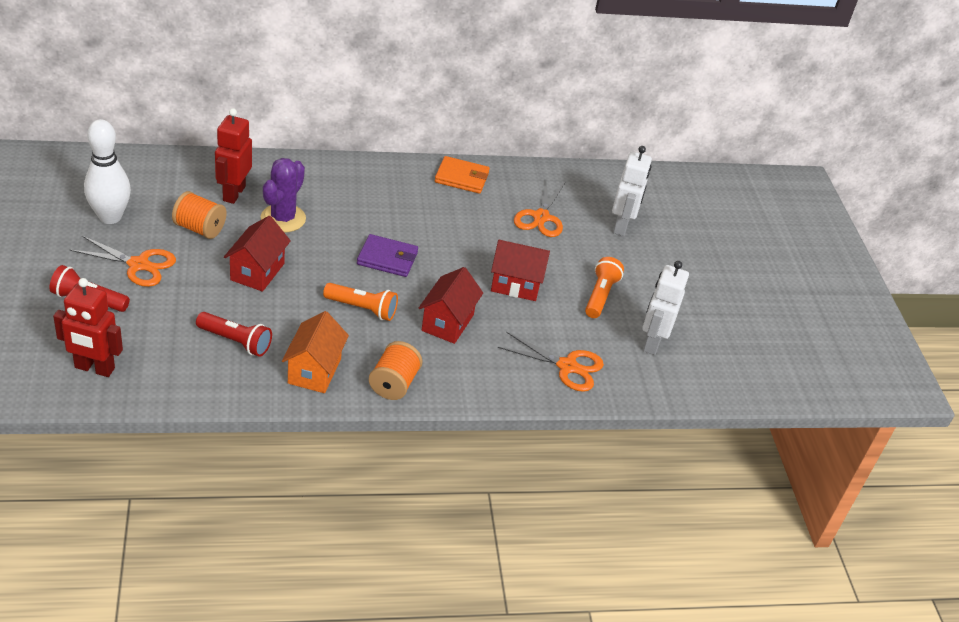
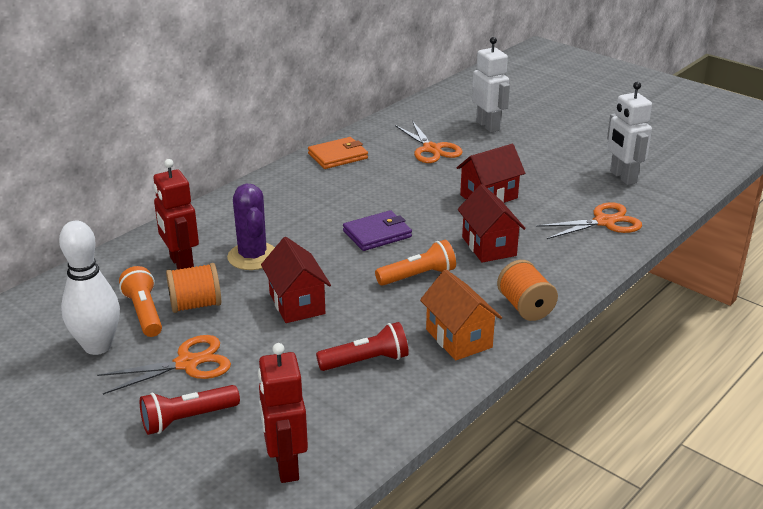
camera: 35 degrees left, 10 degrees down
(94, 368) = (285, 465): red robot -> red robot turned 105 degrees clockwise
(600, 295) = (547, 171): orange flashlight -> orange flashlight (144, 313)

